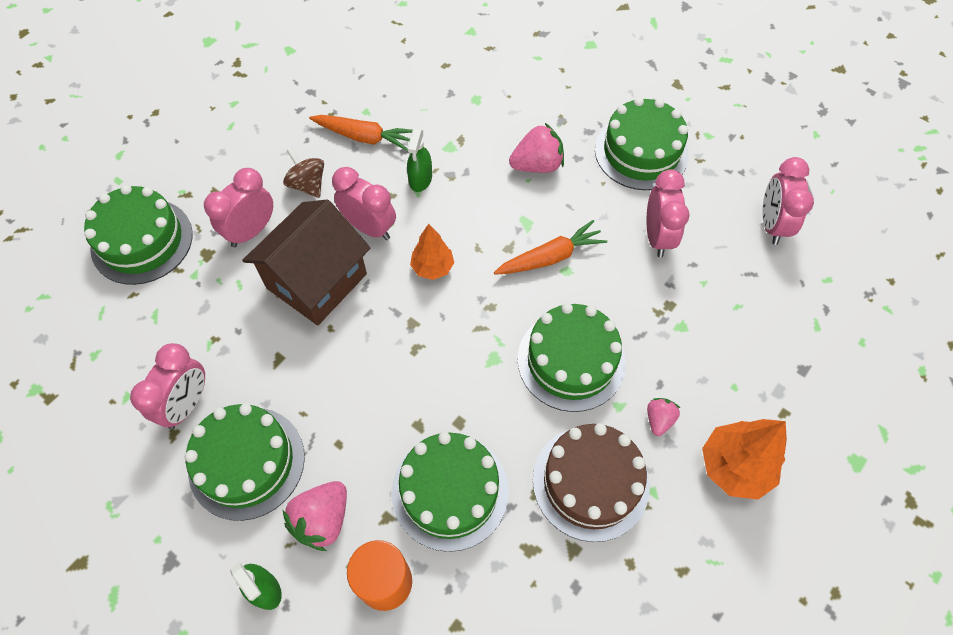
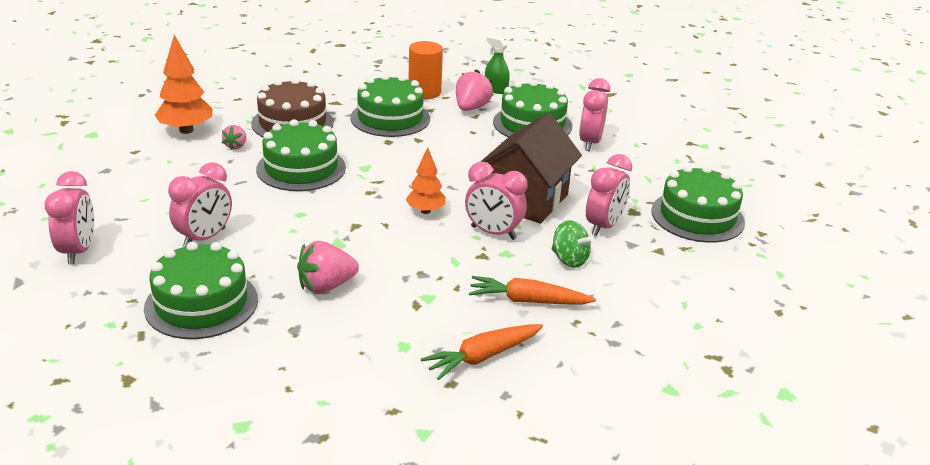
camera: 170 degrees right, 30 degrees down
(307, 184) = (569, 260): brown spinning top -> green spinning top
(420, 179) = (453, 269): green spray bottle -> none
(550, 257) = (315, 221): orange carrot -> orange carrot (482, 357)
(657, 237) = (205, 238): pink clock -> pink clock turned 135 degrees counterclockwise

